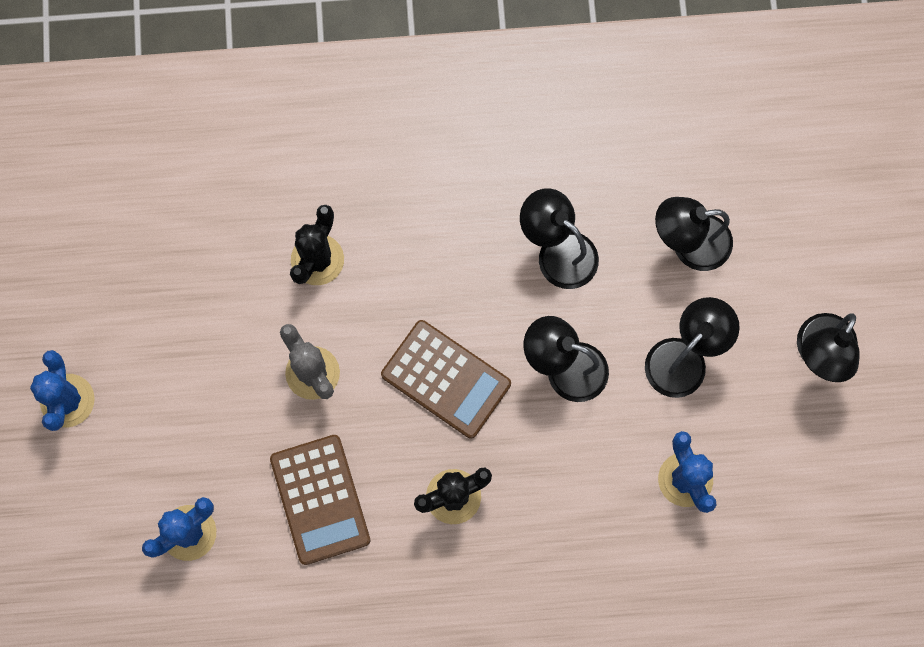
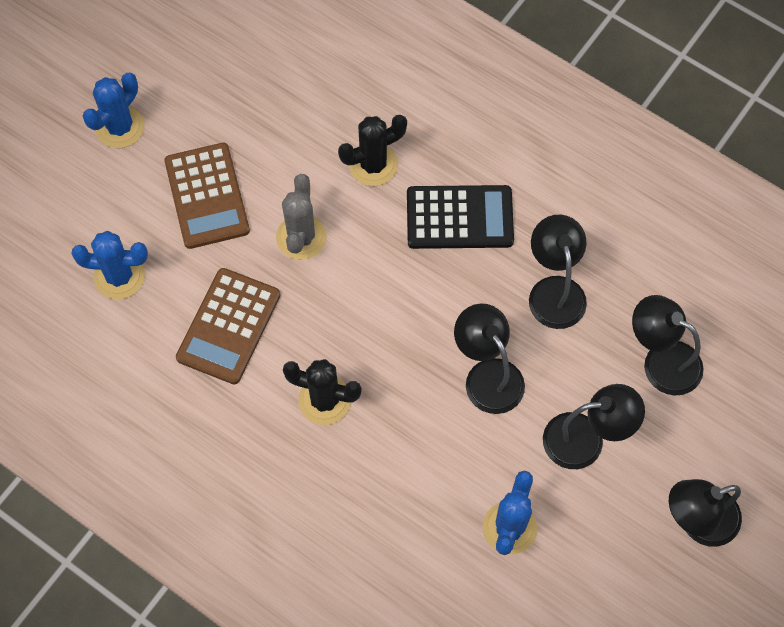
camera: 40 degrees right, 10 degrees down
(429, 249) = (459, 218): none -> black calculator
(446, 379) = (392, 315): brown calculator -> brown calculator (207, 196)

